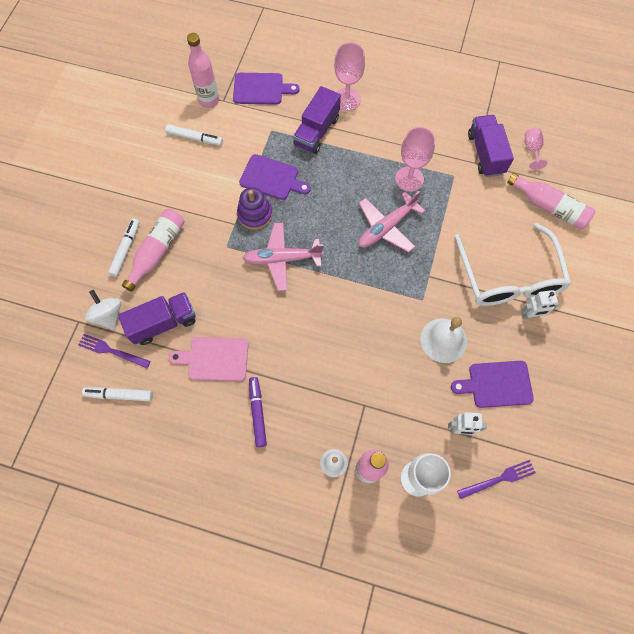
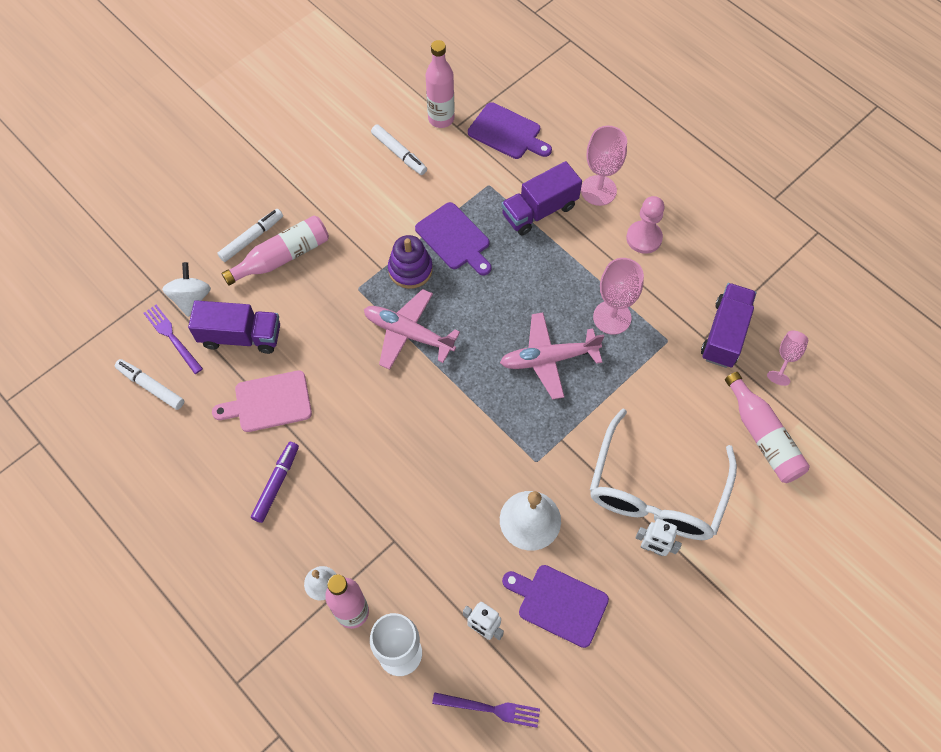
camera: 30 degrees right, 5 degrees down
(214, 359) = (269, 402): pink cutting board -> pink cutting board turned 45 degrees counterclockwise
(396, 117) = (644, 238): none -> pink pawn

